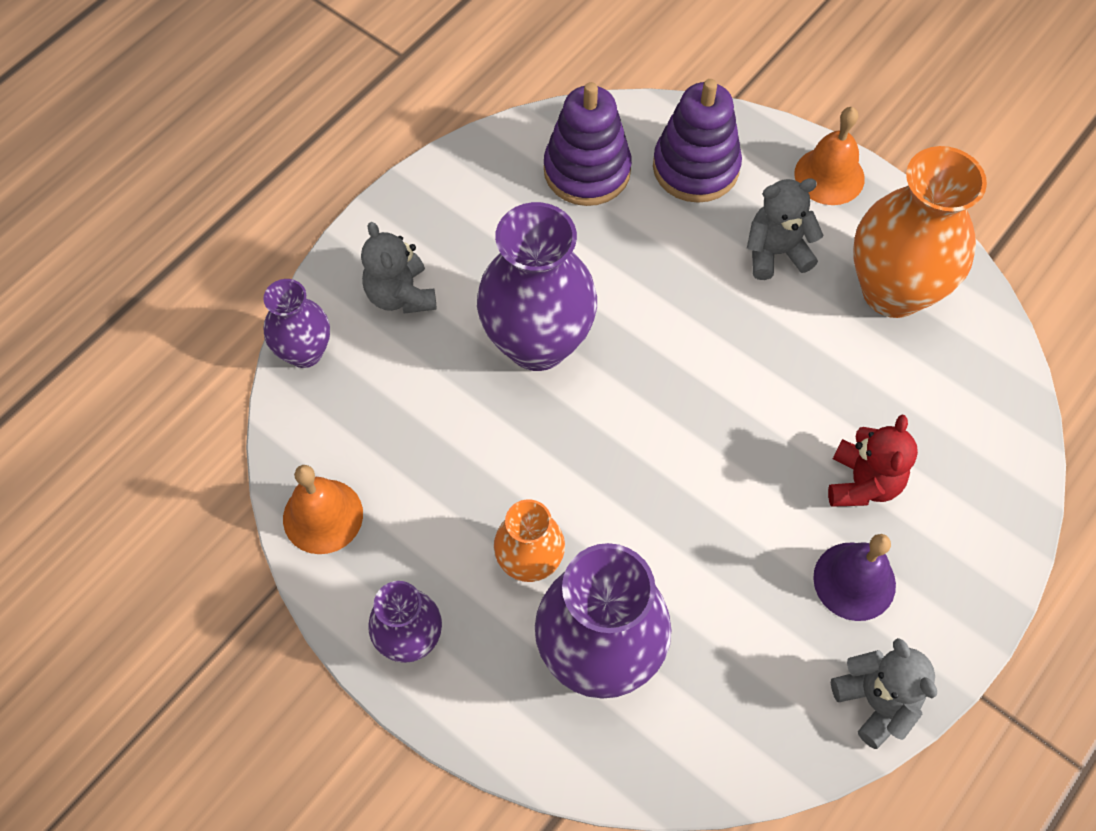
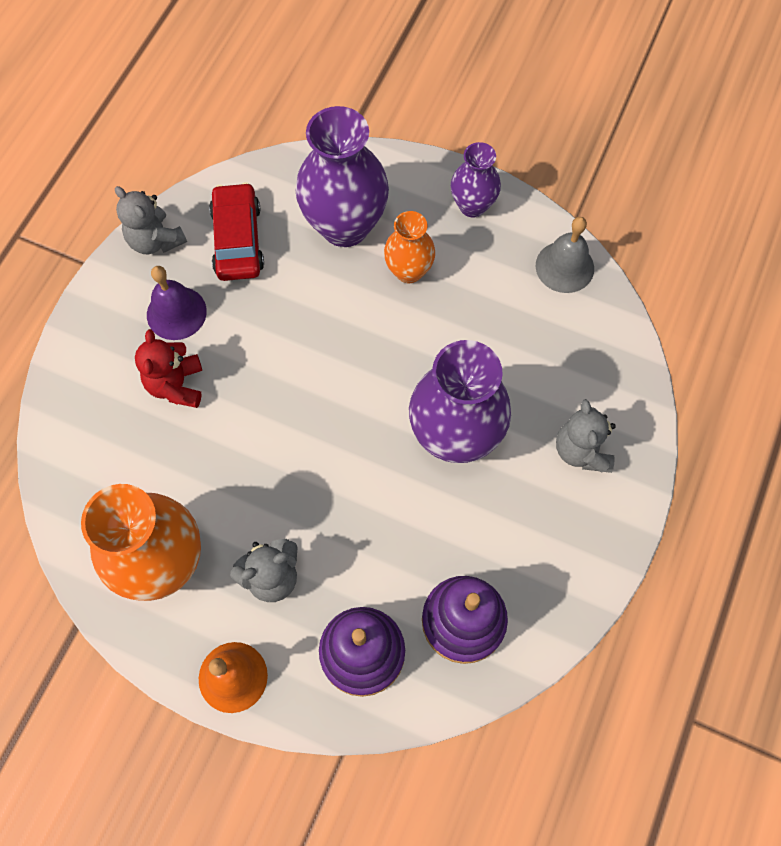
camera: 165 degrees right, 5 degrees up
(305, 352) = (635, 382): purple vase -> none
(323, 516) = (564, 267): orange bell -> grey bell
(401, 295) = (581, 450): grey teddy bear -> grey teddy bear turned 150 degrees counterclockwise
(756, 671) = (238, 240): none -> red car

